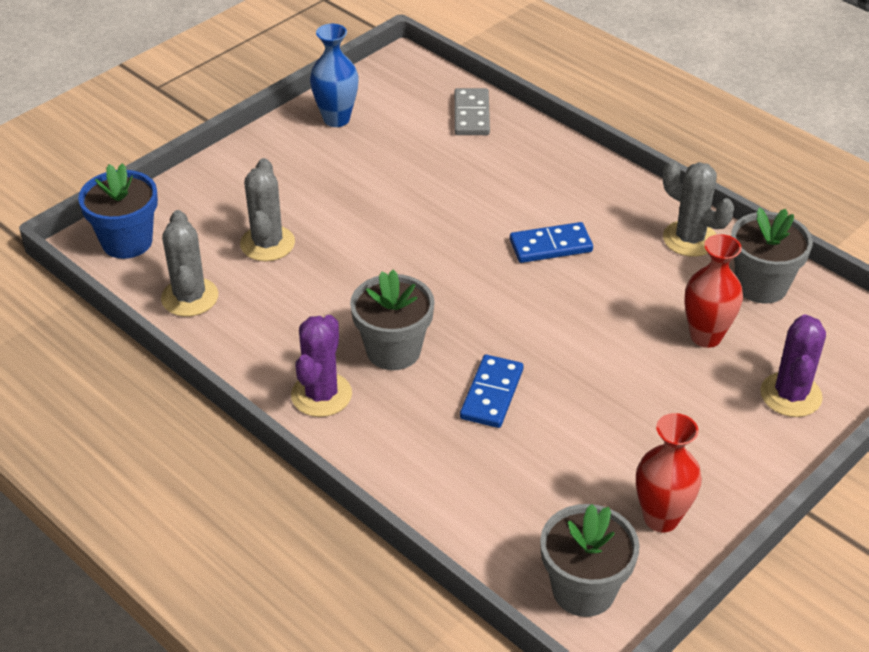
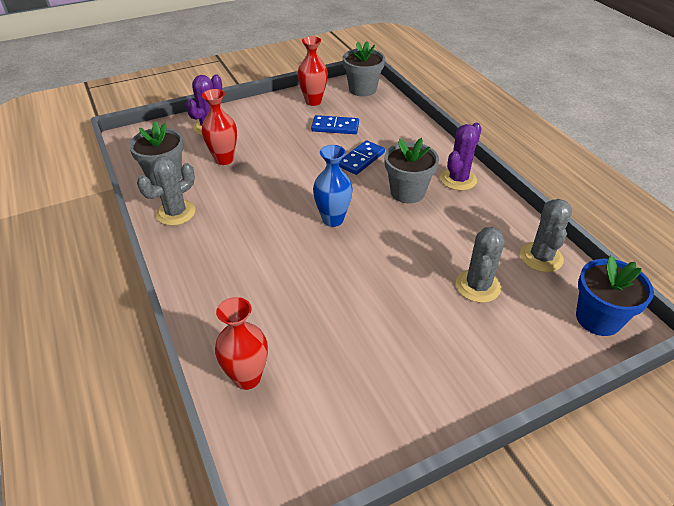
camera: 160 degrees left, 0 degrees up
(336, 119) = (383, 415): blue vase -> blue vase (333, 219)
(471, 115) = (247, 377): grey domino -> red vase
(550, 246) = (269, 231): blue domino -> blue domino (335, 127)
(690, 239) = (175, 213): grey cactus -> grey cactus turned 75 degrees clockwise

